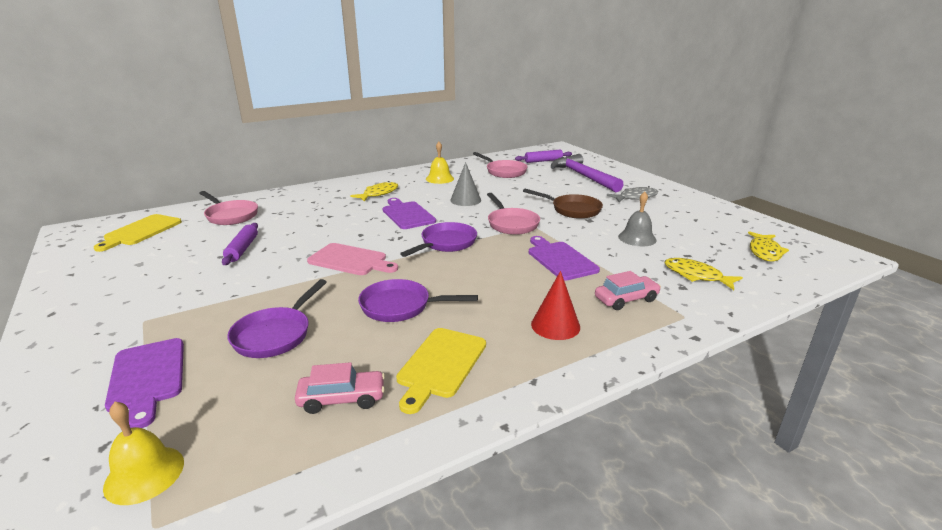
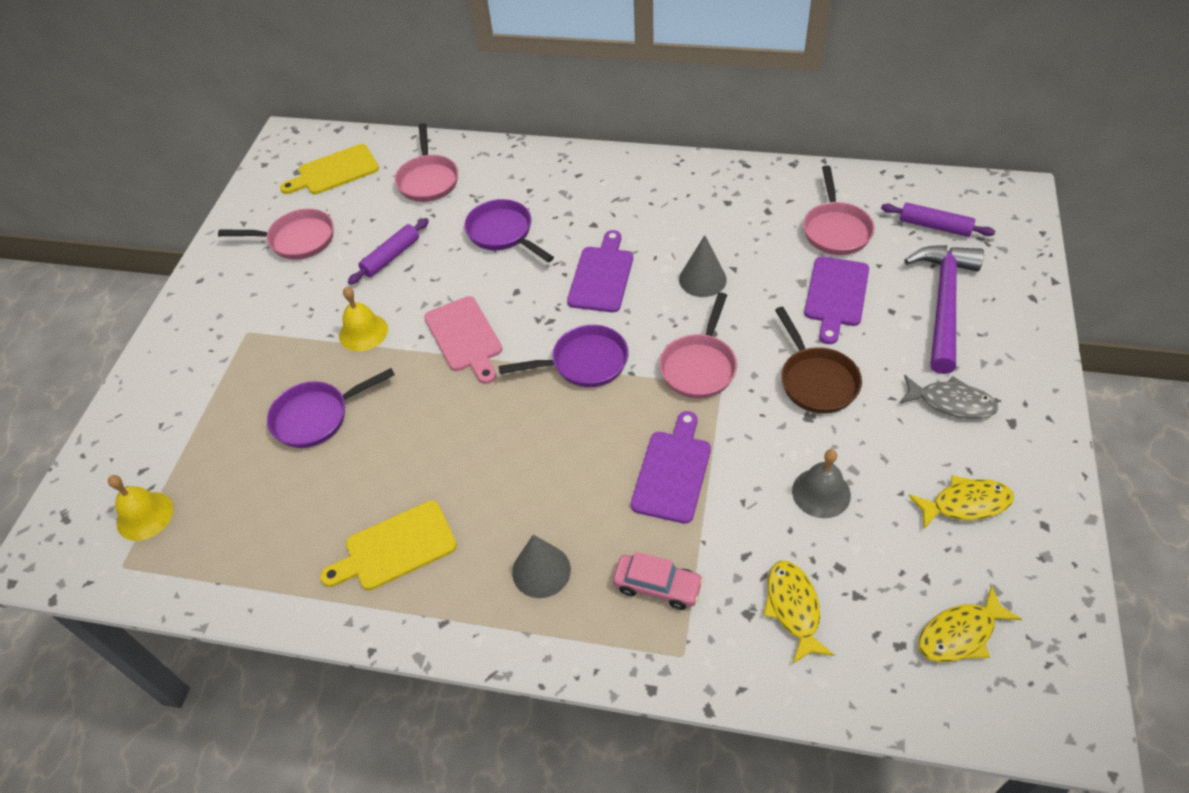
camera: 45 degrees right, 25 degrees up
(142, 266) = (297, 240): none -> pink pan
(147, 377) = (205, 412): purple cutting board -> purple cutting board (836, 295)
(342, 399) = (297, 532): pink car -> none
(378, 194) = (614, 208): yellow fish -> yellow fish (965, 504)
(400, 306) = (439, 444): purple pan -> purple pan (503, 233)
(439, 178) = (725, 206): yellow bell -> yellow bell (363, 332)
(555, 325) = (541, 570): red cone -> grey cone

